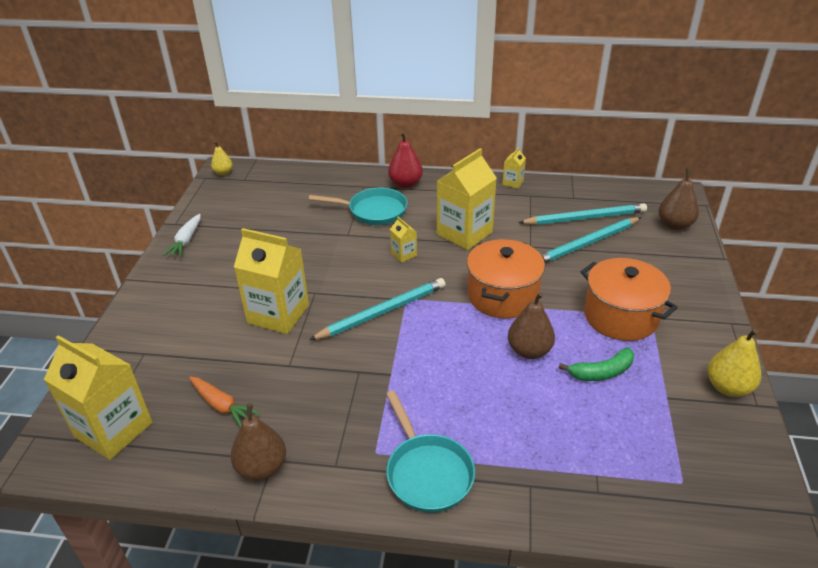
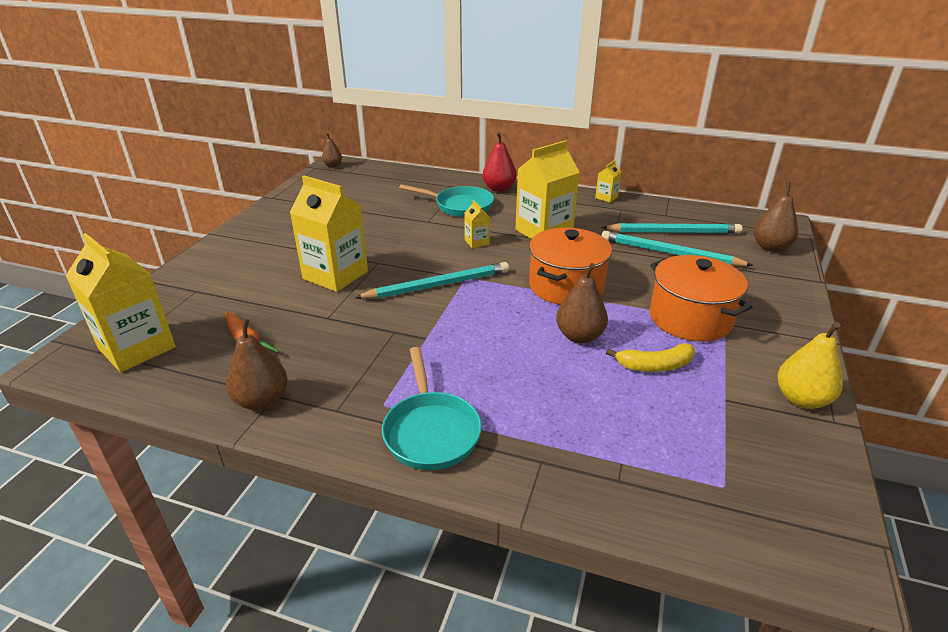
camera: 10 degrees right, 5 degrees down
(186, 241) = (276, 211): white carrot -> none
(223, 173) = (333, 165): yellow pear -> brown pear
(587, 244) = (669, 253): turquoise pencil -> turquoise pencil turned 45 degrees clockwise
(601, 372) = (655, 366): green banana -> yellow banana

